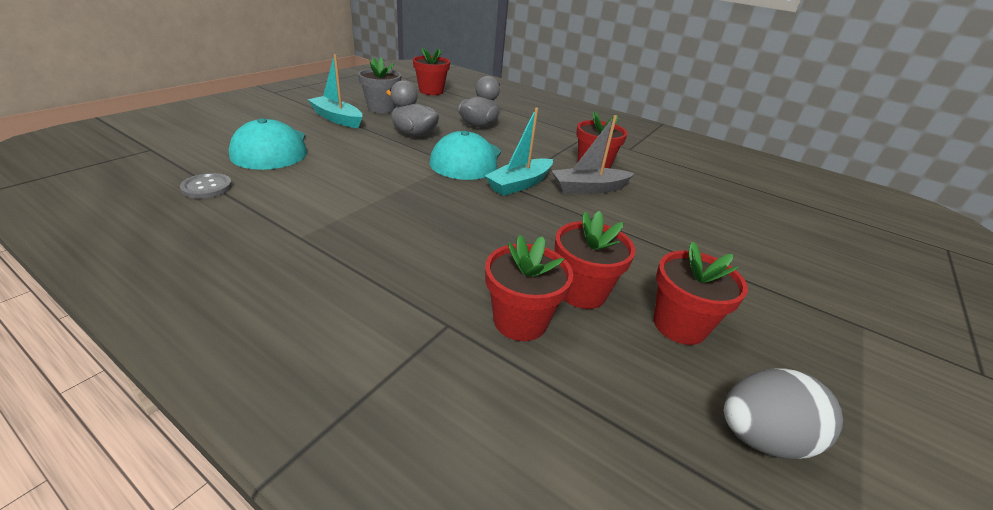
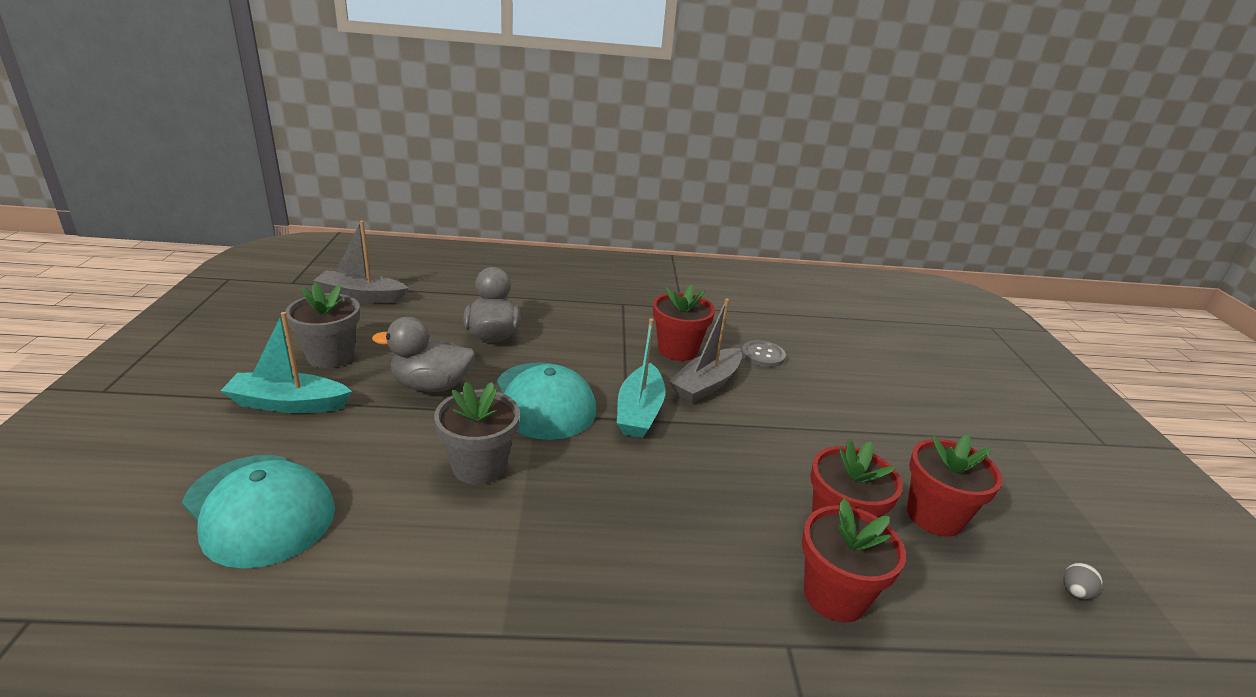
camera: 35 degrees left, 5 degrees down
(207, 187) = (255, 635): grey button -> grey button (763, 355)
(389, 172) = (479, 466): none -> grey flower pot
(431, 91) = (361, 296): red flower pot -> grey boat
(761, 437) = (1075, 592): grey egg -> grey egg, size x0.44

